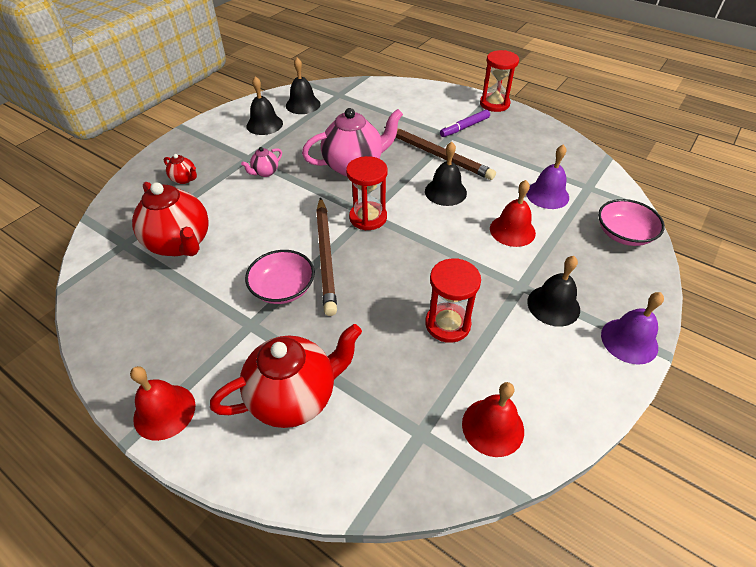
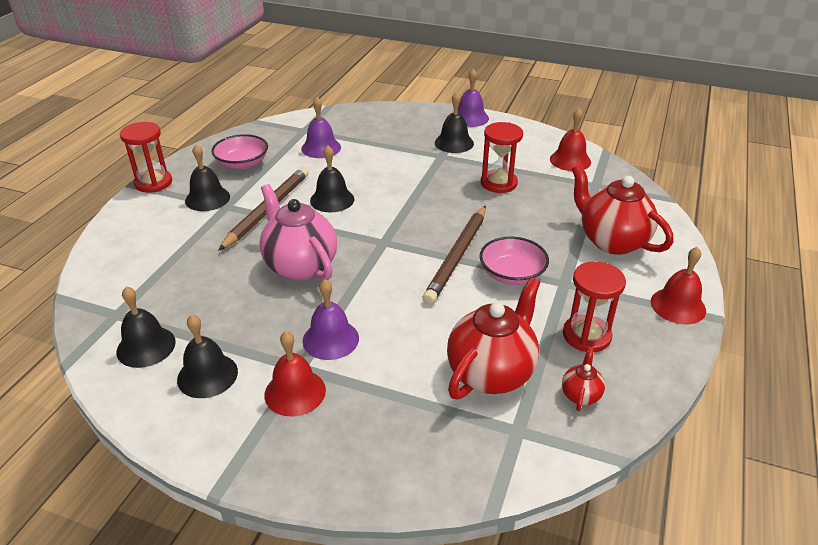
camera: 105 degrees left, 10 degrees down
(184, 179) = (367, 421): red teapot -> red teapot (580, 395)
(265, 172) = (330, 339): pink teapot -> purple bell
(326, 256) = (457, 256): brown pencil -> brown pencil turned 135 degrees clockwise
(368, 217) = (389, 241): red hourglass -> red hourglass (586, 335)
(464, 127) = (207, 198): purple marker -> black bell
(512, 230) = (377, 162): red bell -> red bell (295, 392)
(623, 234) = (362, 117): pink bowl -> pink bowl (242, 163)

